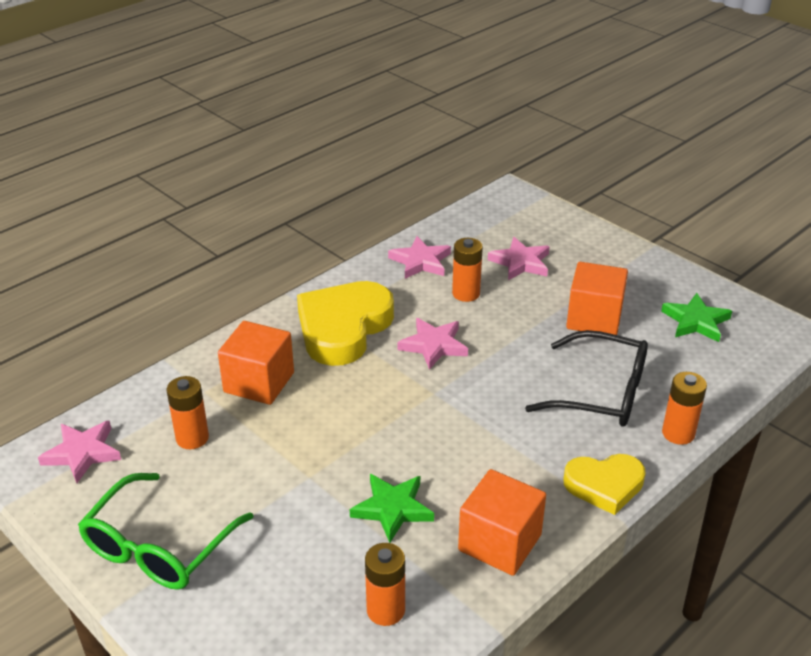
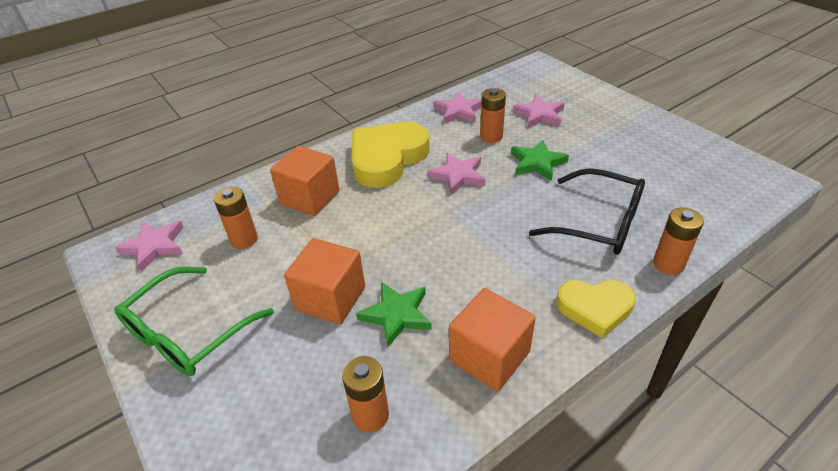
camera: 10 degrees right, 5 degrees up
(594, 318) = (597, 161): orange cube -> orange cube (330, 298)
(696, 321) = (687, 167): green star -> green star (537, 163)

